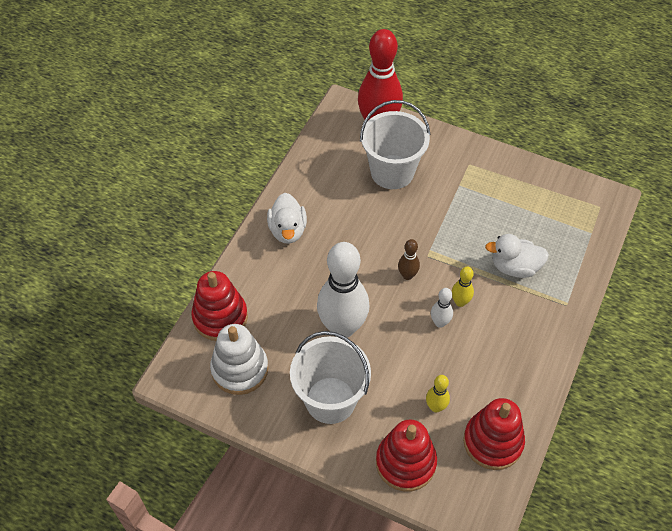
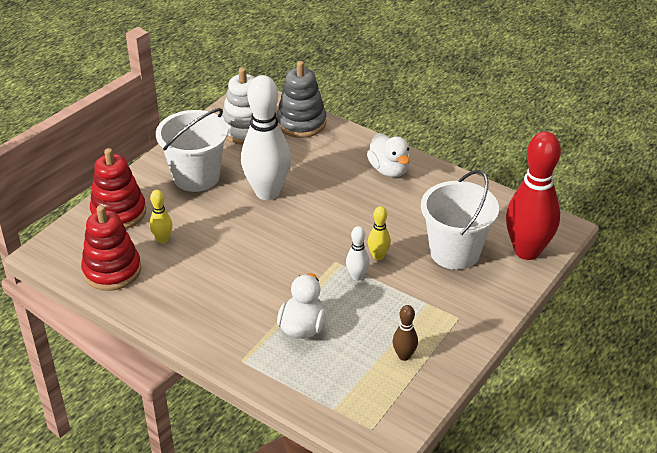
camera: 100 degrees right, 15 degrees down
(220, 317) = (301, 123): red stacking toy -> grey stacking toy
(287, 230) = (389, 170): white duck -> white duck turned 120 degrees counterclockwise
(407, 275) = (314, 243): brown bowling pin -> brown bowling pin (404, 356)
(440, 322) = (251, 257): white bowling pin -> white bowling pin (357, 276)
(460, 302) = (271, 276): yellow bowling pin -> yellow bowling pin (378, 256)

